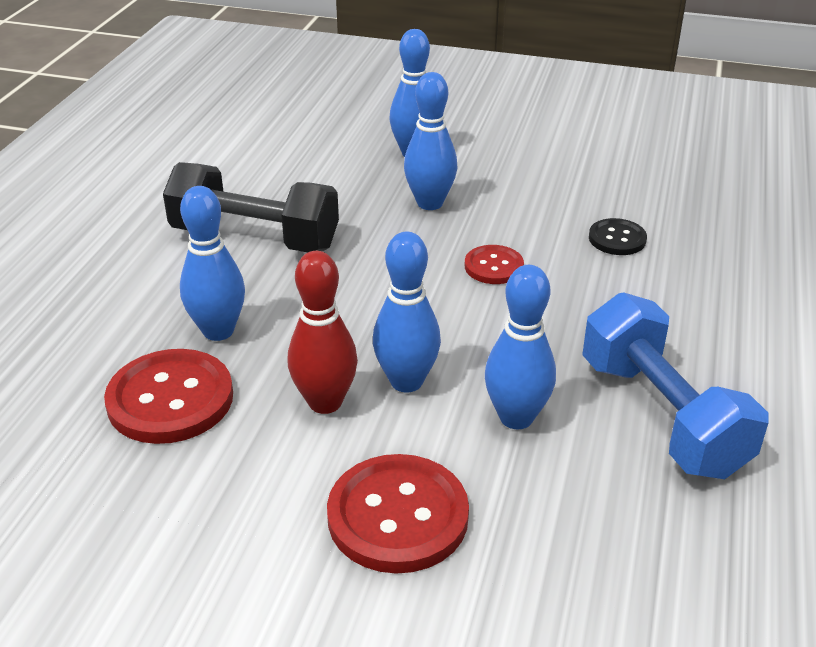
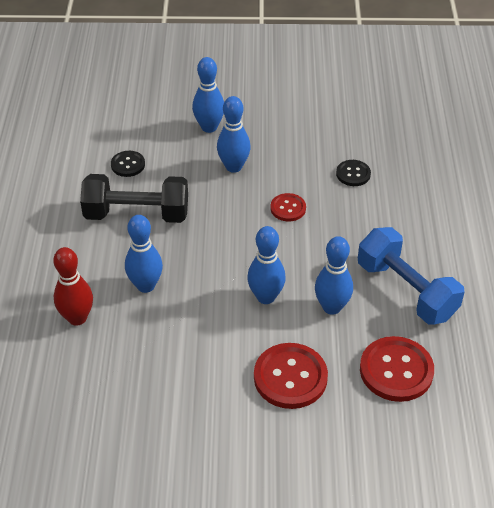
camera: 15 degrees left, 10 degrees up
(170, 399) = (140, 335): red button -> red button (396, 370)
(274, 179) = (128, 165): none -> black button
(325, 402) = (226, 319): red bowling pin -> red bowling pin (77, 318)

